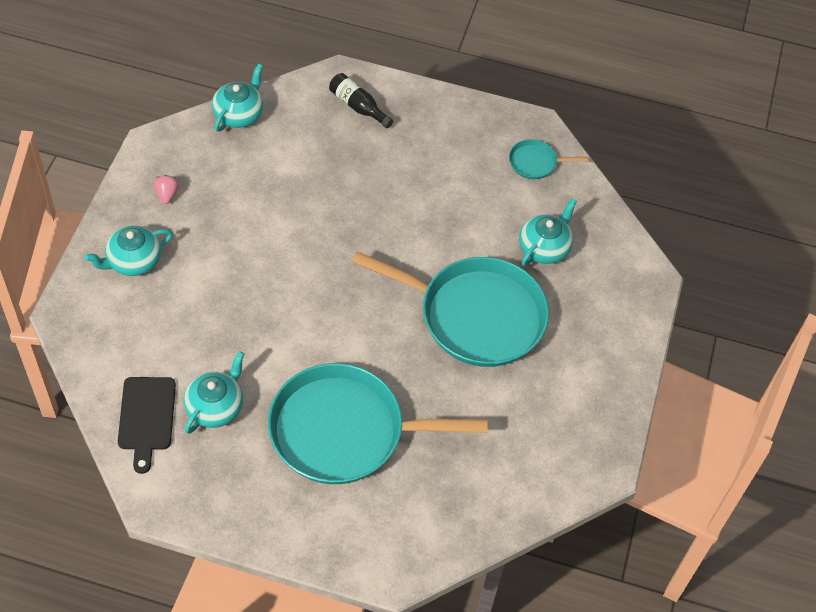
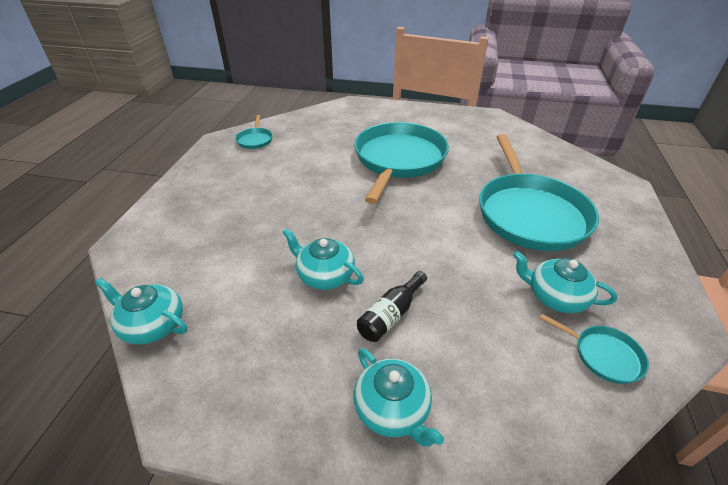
camera: 90 degrees left, 15 degrees down
(146, 417) = (604, 355): black cutting board -> turquoise pan
(167, 195) = (279, 386): pink strawberry -> none
(358, 106) = (170, 229): black bottle -> black bottle (391, 315)
(544, 247) = (332, 135): turquoise teapot -> turquoise teapot (324, 275)

